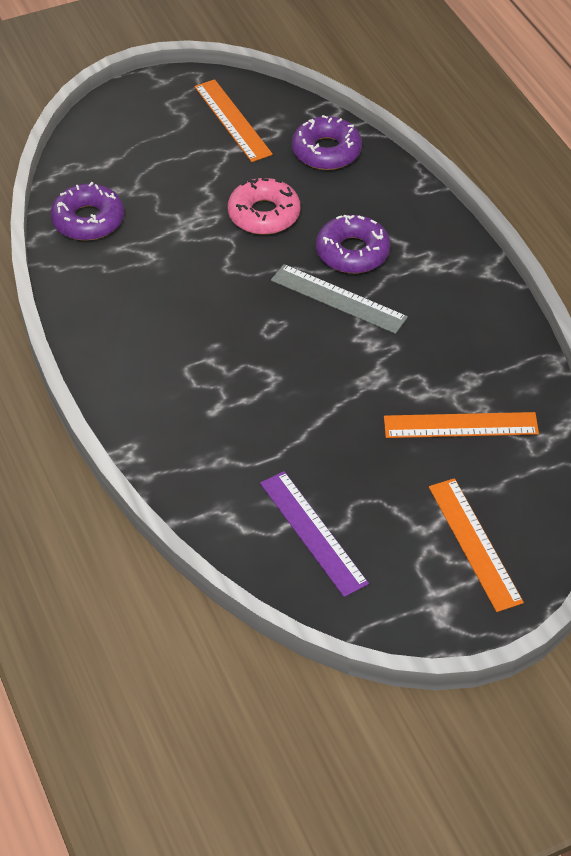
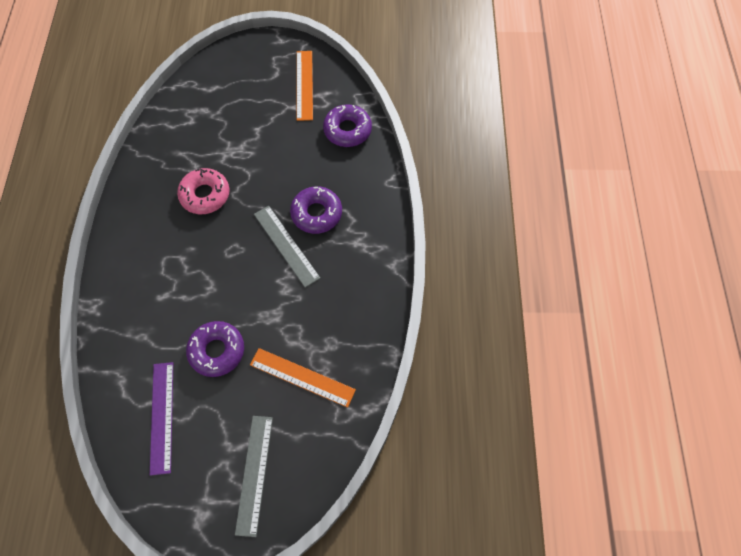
camera: 25 degrees right, 15 degrees up
(88, 220) = (175, 126): purple donut -> purple donut (217, 351)
(264, 214) = (280, 163): pink donut -> pink donut (205, 195)
(474, 543) = (254, 474): orange ruler -> grey ruler

